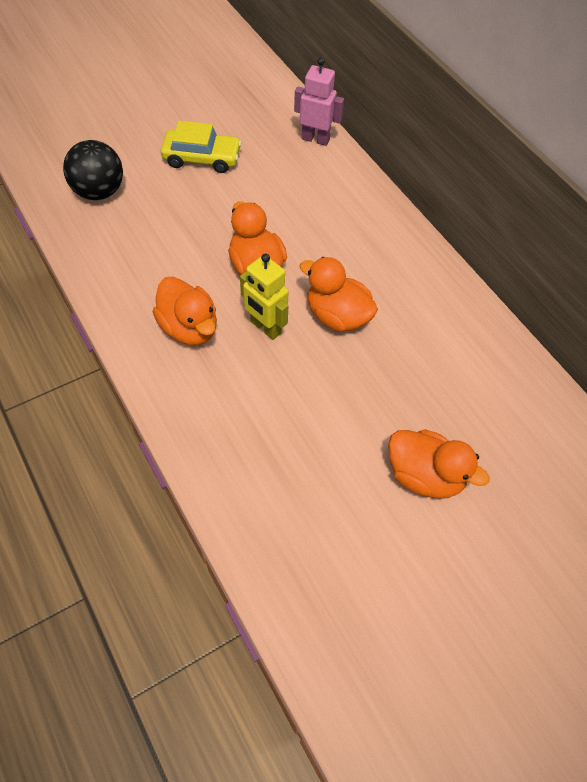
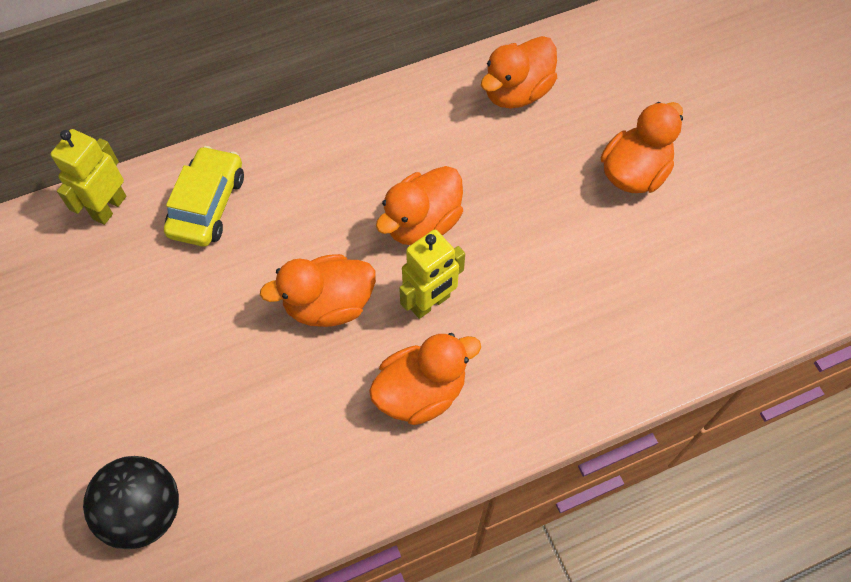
camera: 80 degrees left, 5 degrees up
(202, 158) = (108, 359): yellow car -> yellow car (207, 204)
(315, 139) = (109, 207): pink robot -> yellow robot
(490, 375) = (516, 92): none -> orange duck

